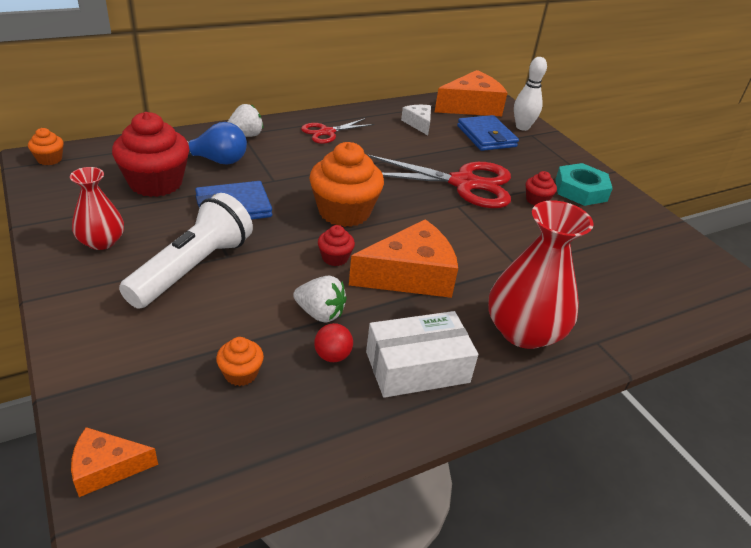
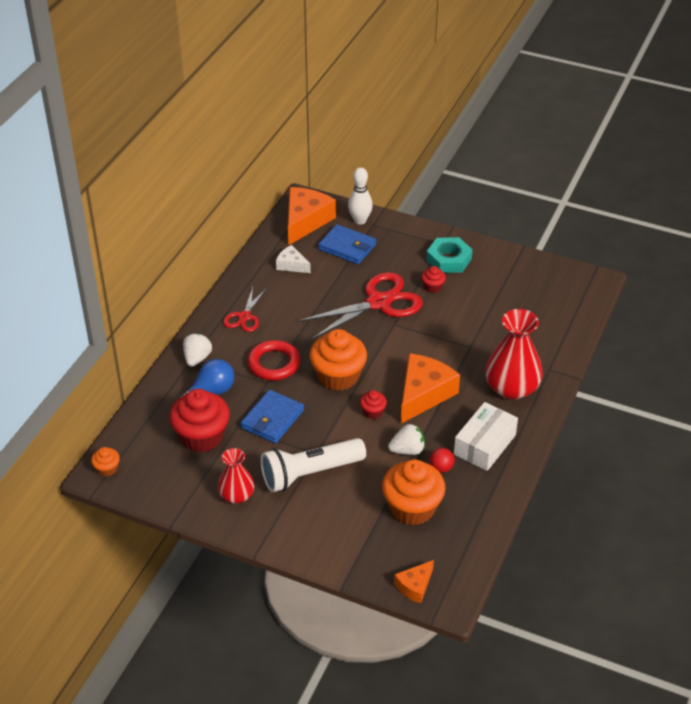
camera: 35 degrees left, 5 degrees up
(193, 268) = (310, 473): white flashlight -> white flashlight turned 105 degrees counterclockwise
(241, 373) = (412, 508): orange cupcake -> orange cupcake, size x2.16
(301, 172) = (274, 364): none -> red ring

